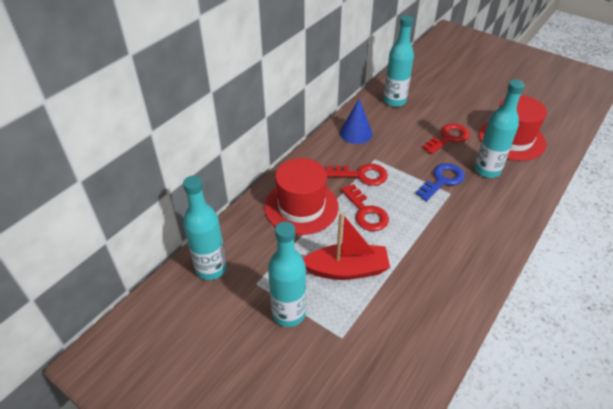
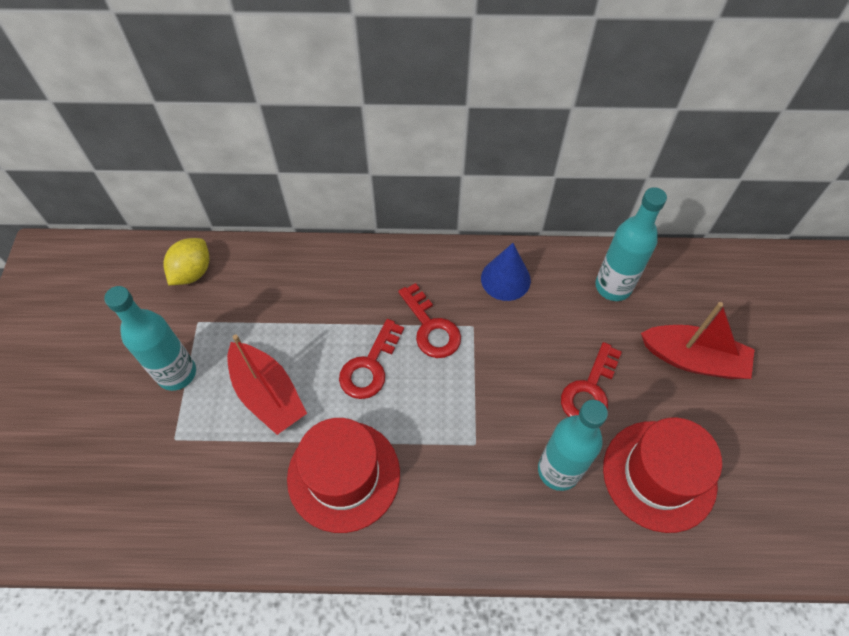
camera: 55 degrees right, 15 degrees up
(211, 268) = (192, 272): turquoise bottle -> yellow lemon
(301, 207) = (332, 297): red hat -> red hat (343, 475)
(442, 180) = (493, 423): blue key -> none
(448, 138) = (589, 390): red key -> red key turned 105 degrees clockwise
(456, 98) = (693, 359): none -> red boat

